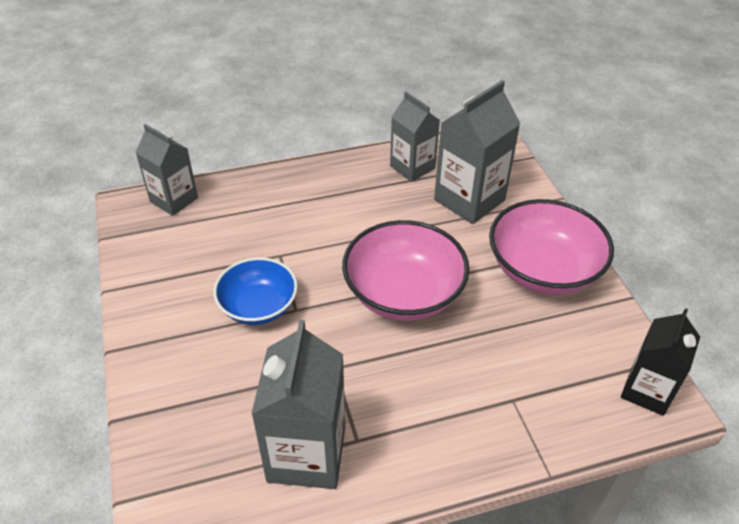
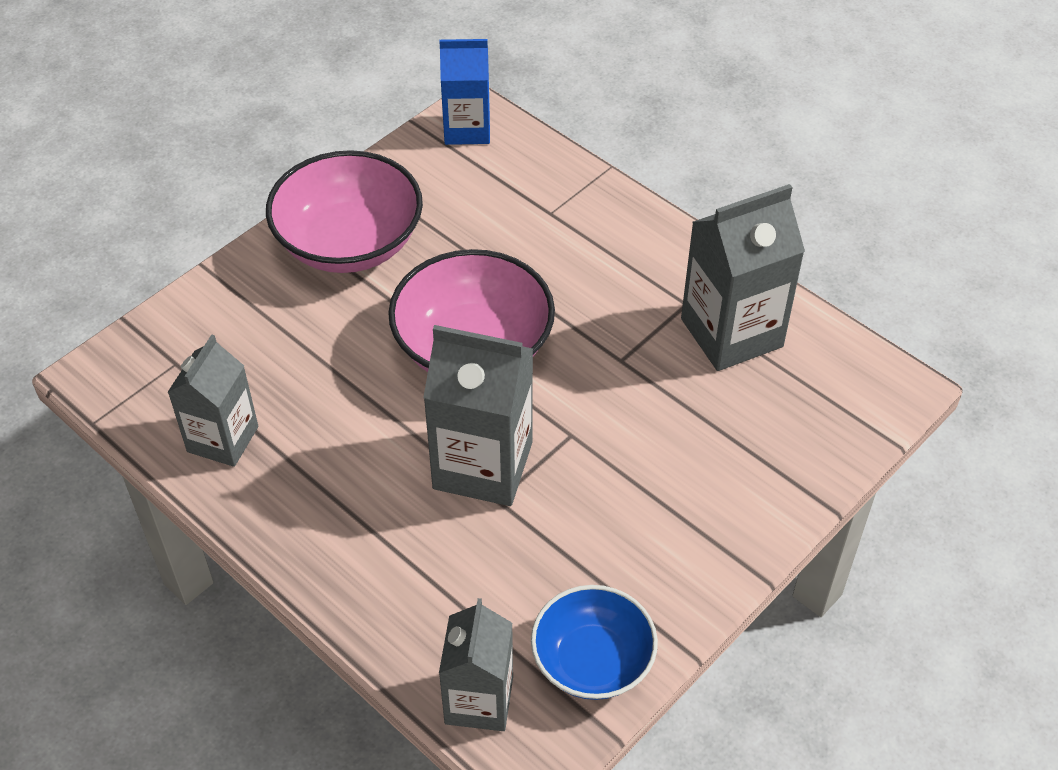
camera: 120 degrees left, 5 degrees up
(258, 306) = (593, 473): blue bowl -> blue bowl (592, 661)
(469, 200) = (260, 350): grey carton -> grey carton (483, 465)
(647, 391) = (467, 129): black carton -> blue carton

